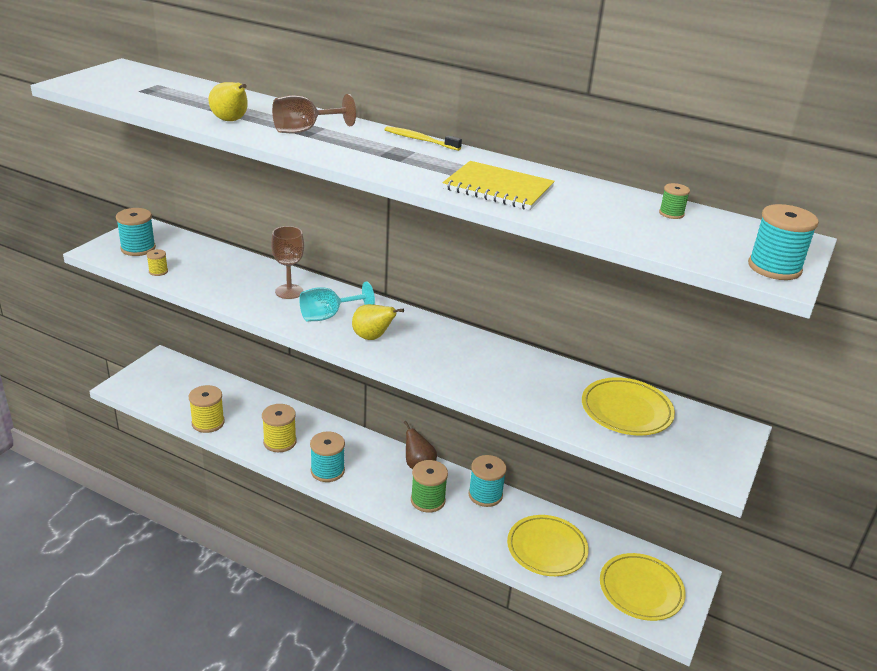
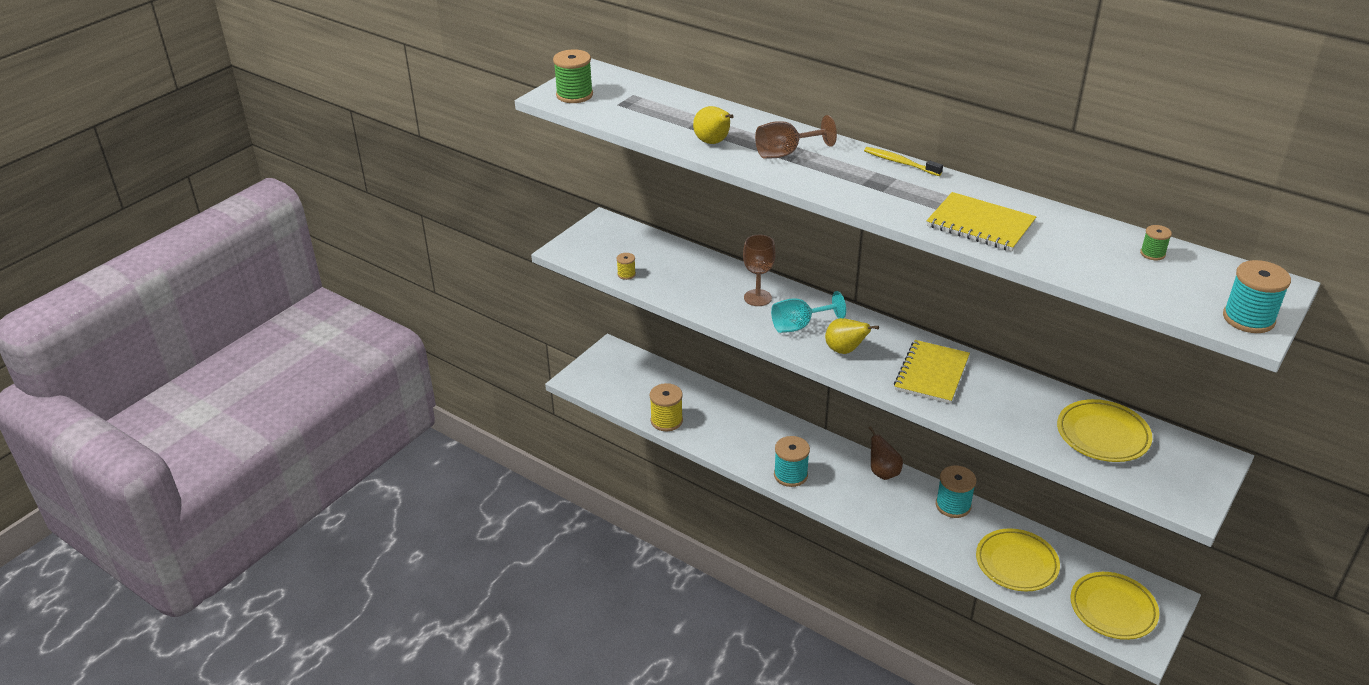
camera: 10 degrees right, 5 degrees up
(138, 248) = (602, 247): turquoise spool -> none
(280, 442) = (740, 443): yellow spool -> none
(428, 500) = (894, 509): green spool -> green spool (574, 95)
(458, 357) = (932, 374): none -> yellow notebook

